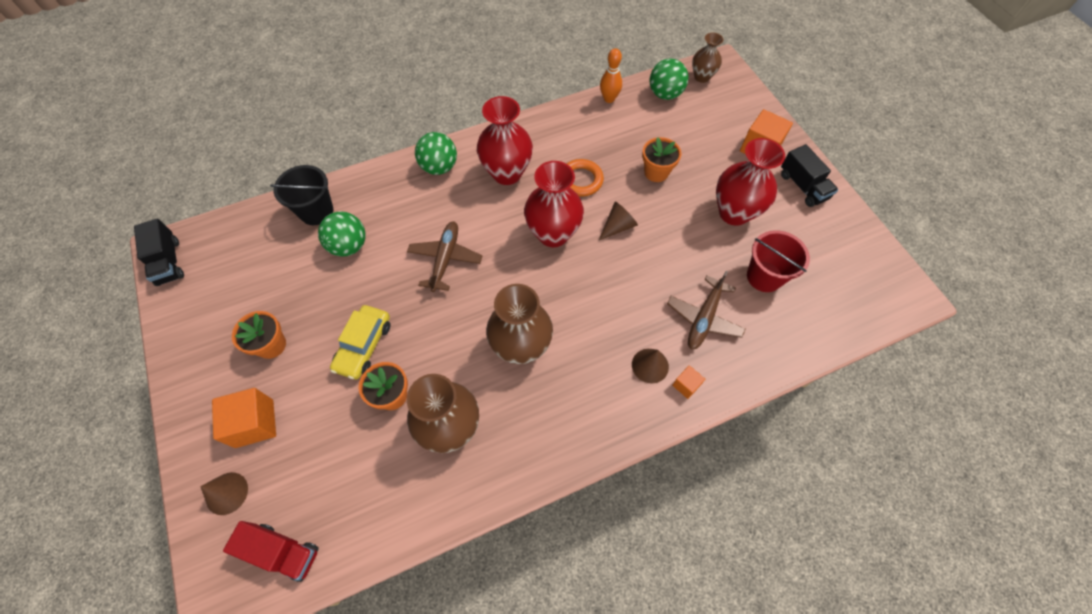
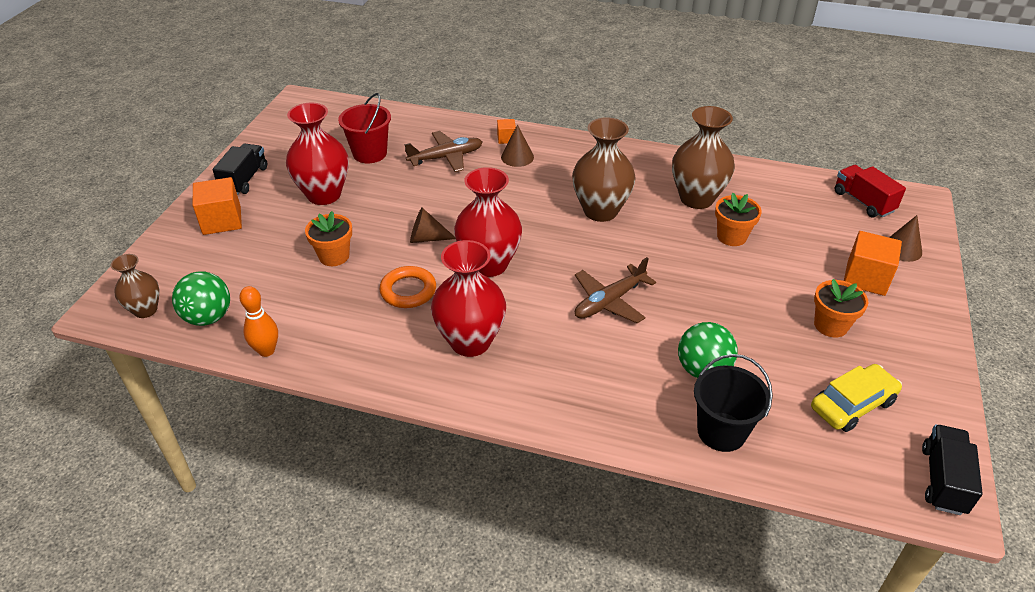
camera: 140 degrees left, 20 degrees down
(364, 346) = (737, 279): yellow car -> yellow car (852, 404)
(439, 167) = (536, 394): green ball -> none

